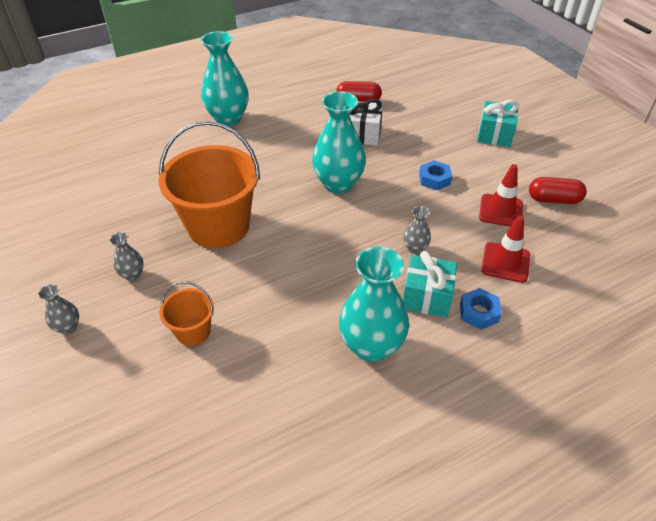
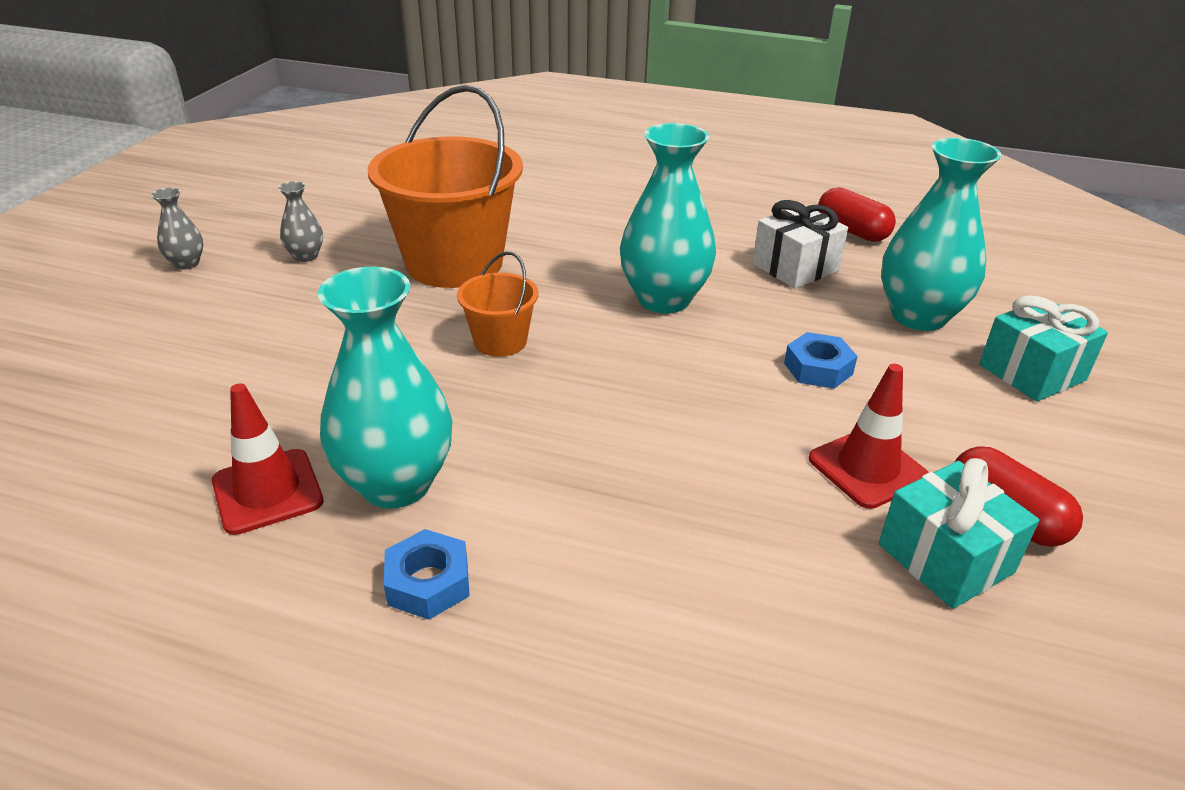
camera: 45 degrees right, 10 degrees down
(193, 331) = (263, 336): orange bucket -> orange bucket (500, 341)
(228, 118) = (643, 176): turquoise vase -> turquoise vase (918, 316)
(415, 248) = (644, 425): grey vase -> none
(427, 297) = (560, 487): turquoise gift -> turquoise gift (945, 558)
(479, 312) = (600, 560): blue nut -> blue nut (428, 583)
(505, 262) = (756, 534): red traffic cone -> red traffic cone (267, 491)

